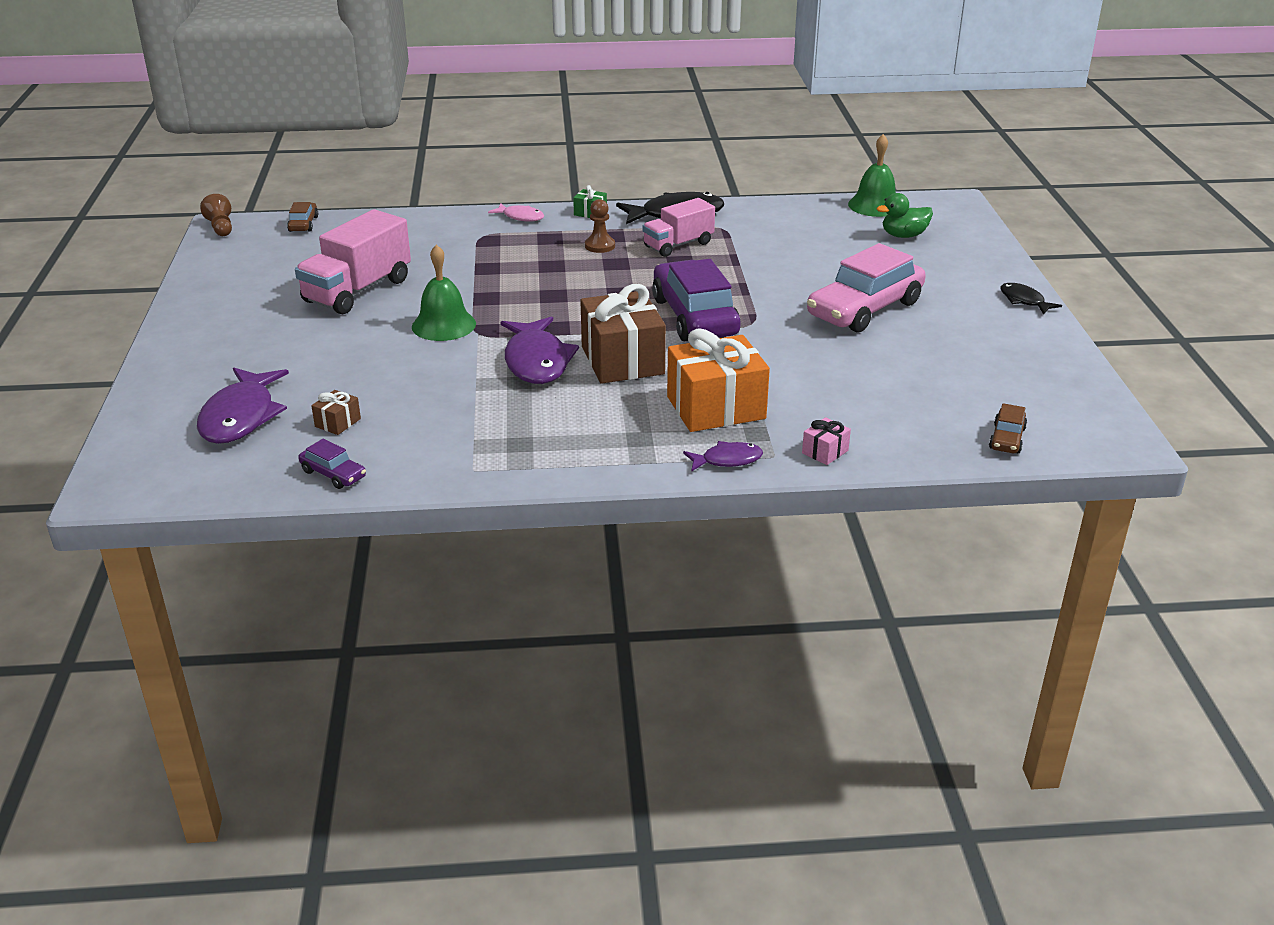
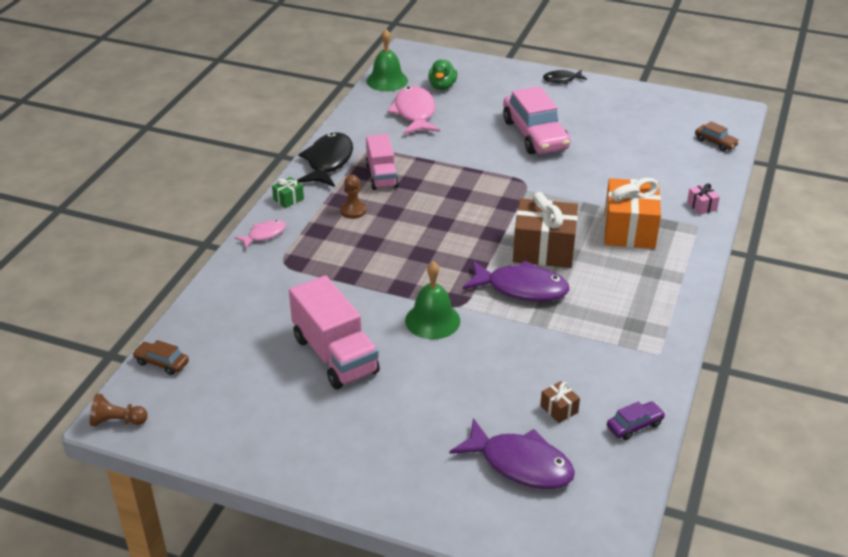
camera: 65 degrees left, 5 degrees up
(694, 317) = (500, 202): purple car -> none
(727, 460) = (695, 244): purple fish -> none
(825, 234) = (414, 113): none -> pink fish

